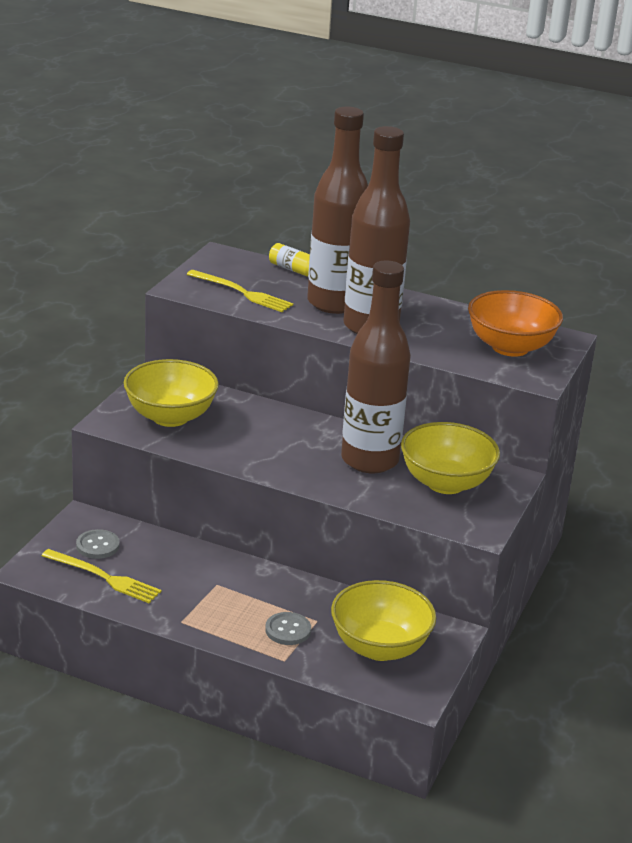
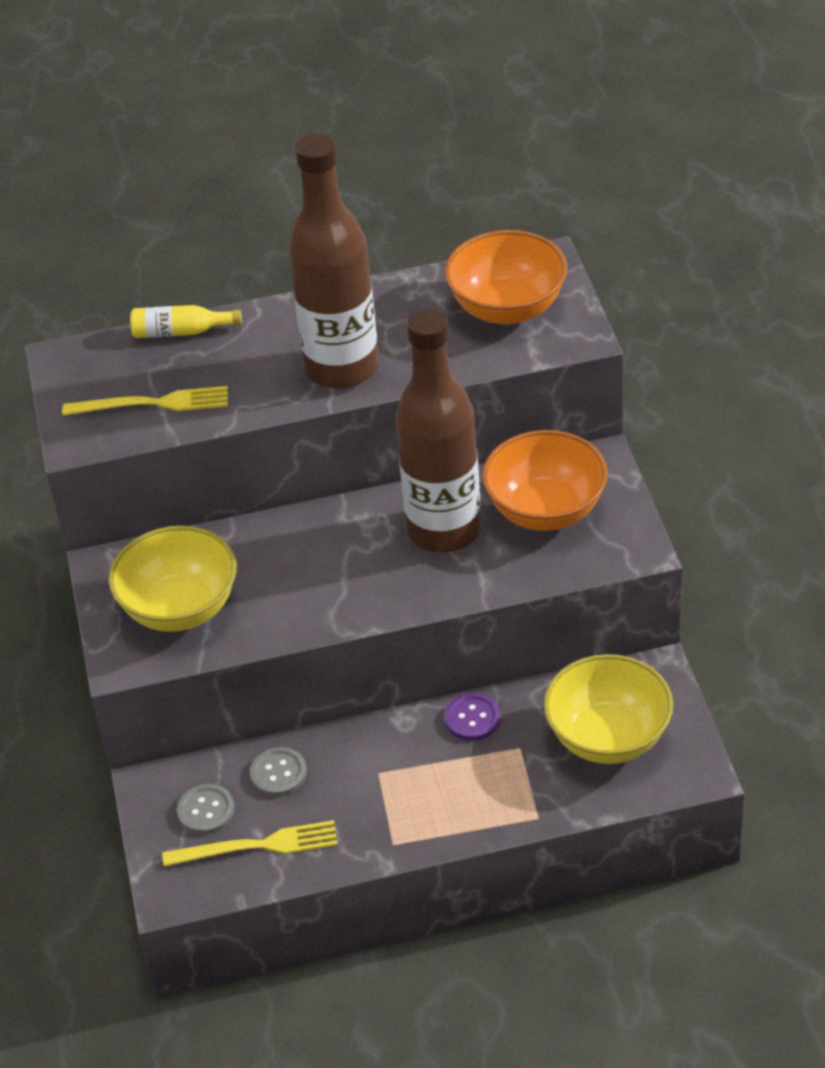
camera: 30 degrees left, 15 degrees up
(288, 630) = (504, 779): grey button -> grey button (278, 773)
(306, 591) = (472, 718): none -> purple button
(334, 303) = (267, 357): brown bottle -> none
(445, 483) = (546, 510): yellow bowl -> orange bowl

